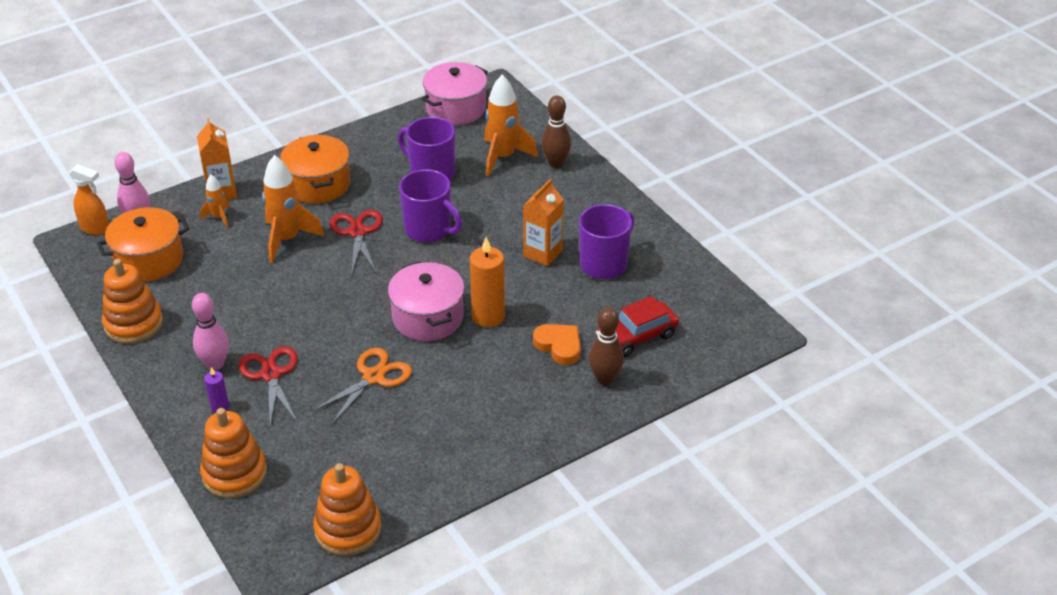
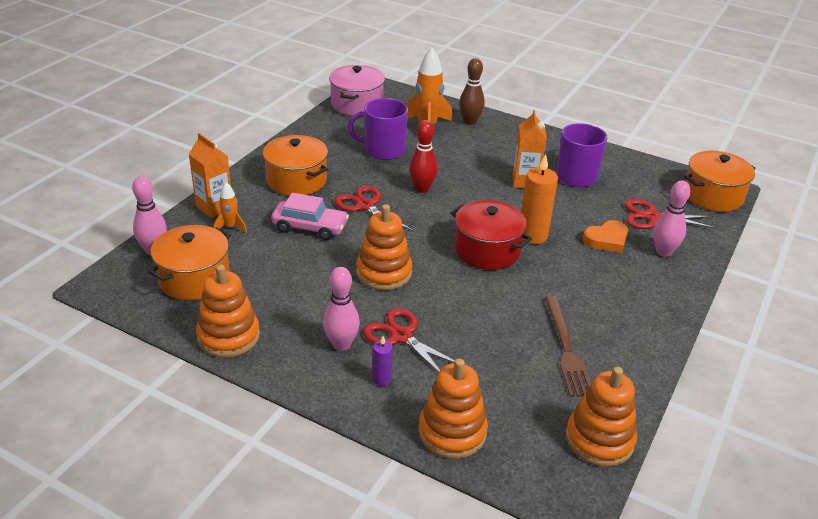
camera: 30 degrees left, 5 degrees down
(95, 228) = (114, 268): orange spray bottle -> none
(287, 239) = (310, 227): orange rocket -> pink car
(311, 308) = (384, 273): none -> orange stacking toy
(373, 377) = (491, 309): orange scissors -> none
(403, 440) = (566, 349): none -> brown fork
(428, 317) = (487, 250): pink pot -> red pot
(429, 230) = (422, 189): purple mug -> red bowling pin
(559, 346) = (606, 240): orange heart -> orange heart turned 135 degrees clockwise
(605, 379) = (663, 252): brown bowling pin -> pink bowling pin
(637, 336) = (652, 217): red car -> red scissors
(735, 334) = (713, 196): none -> orange pot

